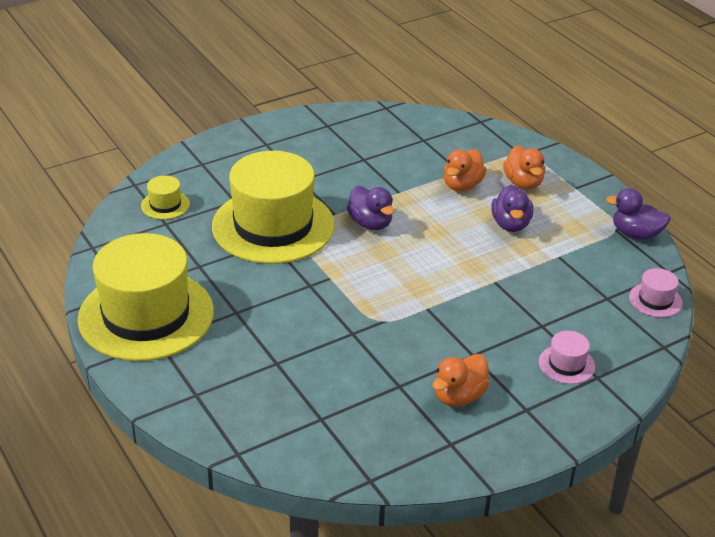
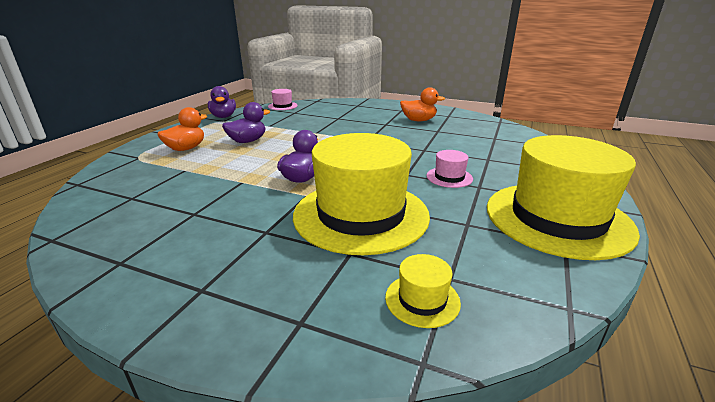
camera: 125 degrees left, 10 degrees down
(462, 185) = (207, 164): orange duck -> none
(566, 364) = (358, 110): pink hat -> pink hat (449, 177)

